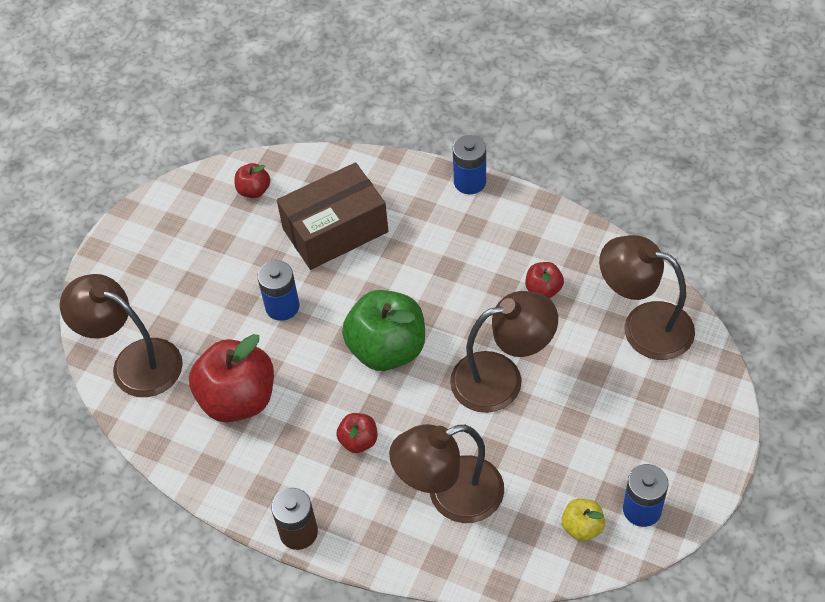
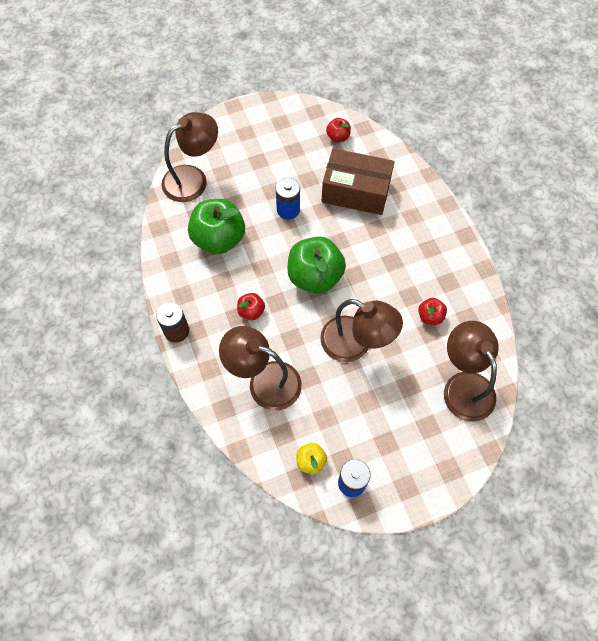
camera: 40 degrees right, 10 degrees up
(134, 362) = (193, 179): brown lamp -> brown lamp turned 75 degrees clockwise
(238, 399) = (219, 239): red apple -> green apple
(470, 182) = (454, 223): blue battery -> none

